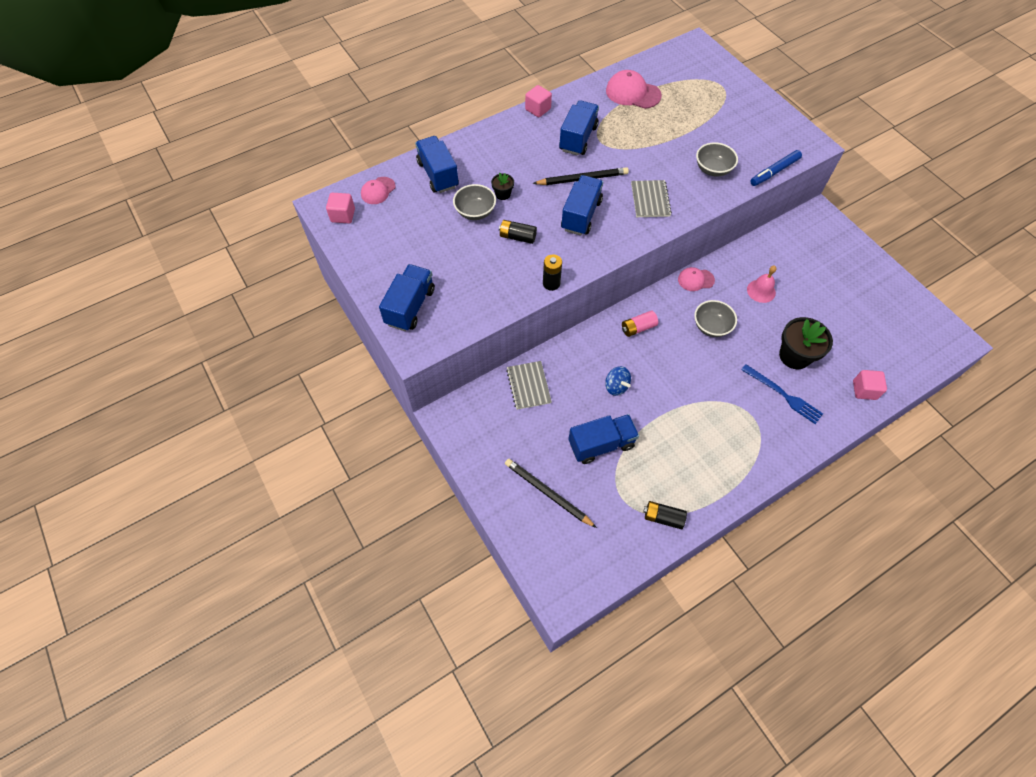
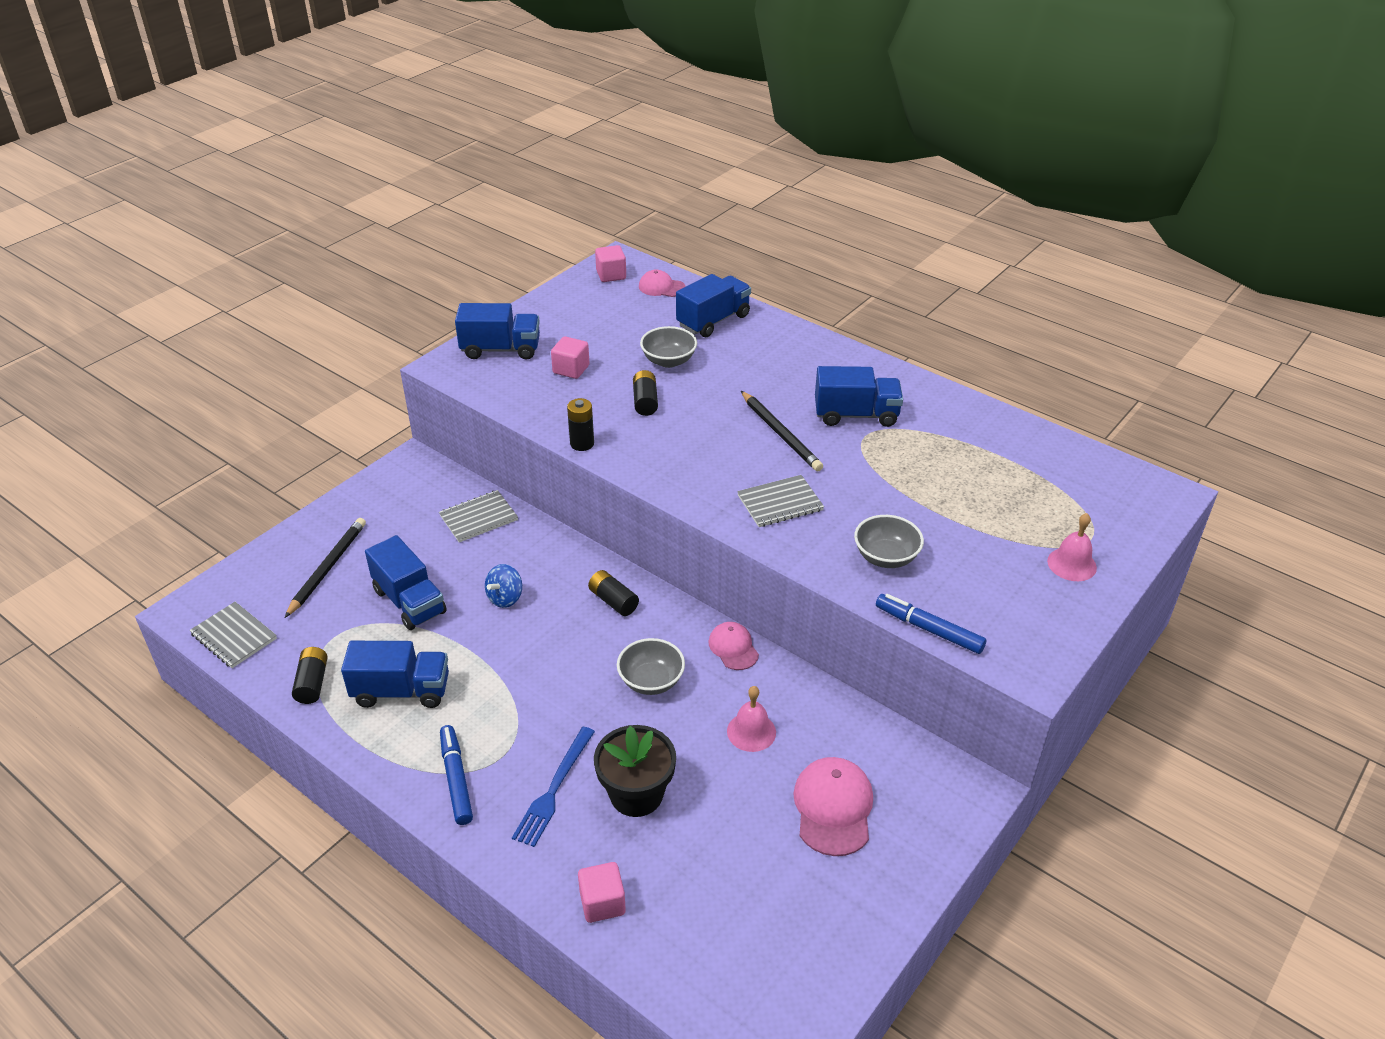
camera: 70 degrees right, 20 degrees down
(503, 194) = (711, 375): black flower pot -> none
(538, 109) = (887, 370): pink cube -> pink cube (571, 369)
(581, 215) = (712, 445): blue truck -> blue truck (401, 691)
(601, 567) = (234, 636): none -> grey notebook
(633, 93) = (991, 447): pink cap -> pink cap (833, 808)
(638, 328) = (613, 601): pink battery -> black battery
(739, 100) = (1071, 564): none -> pink bell
(765, 444) = (456, 779): none -> blue marker

